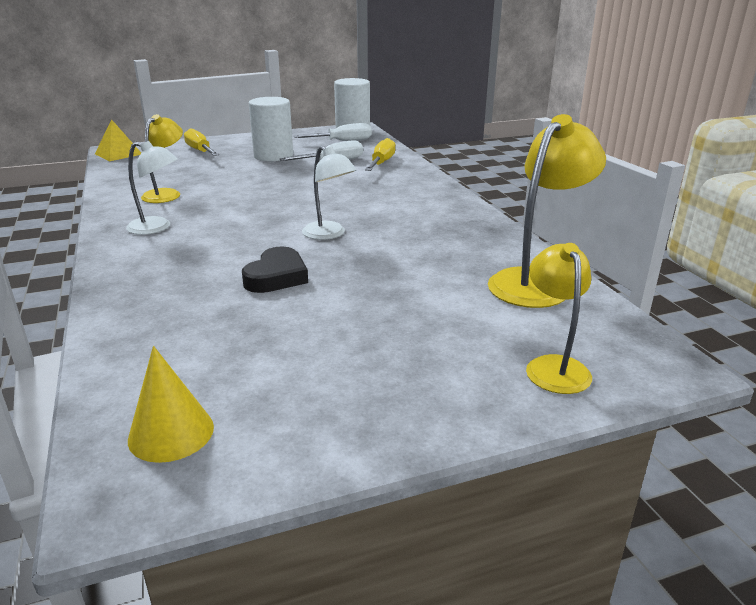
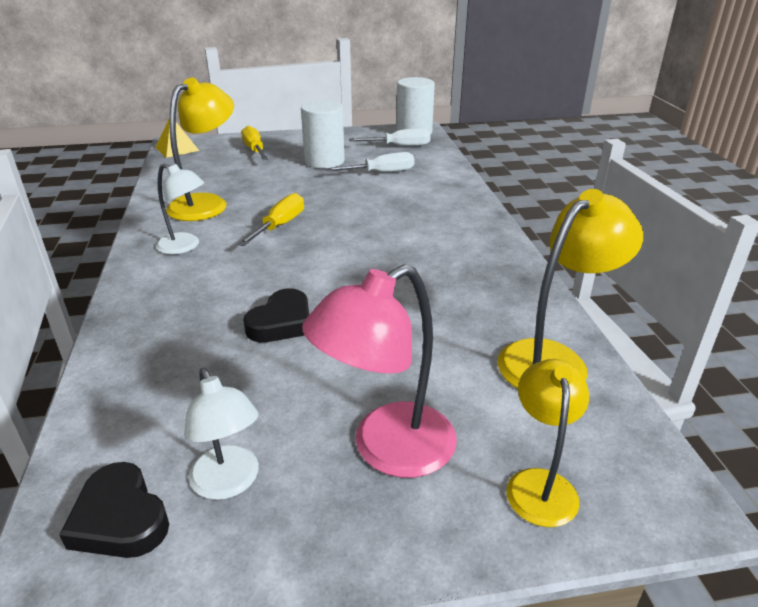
camera: 10 degrees right, 5 degrees up
(166, 194) = (207, 203): yellow lamp -> yellow lamp, size x1.56
(171, 433) = (120, 518): yellow cone -> black heart
(329, 234) = (350, 271): white lamp -> white lamp (229, 483)
(381, 163) = (431, 178): yellow screwdriver -> yellow screwdriver (279, 226)
(410, 357) = (387, 449): none -> pink lamp

